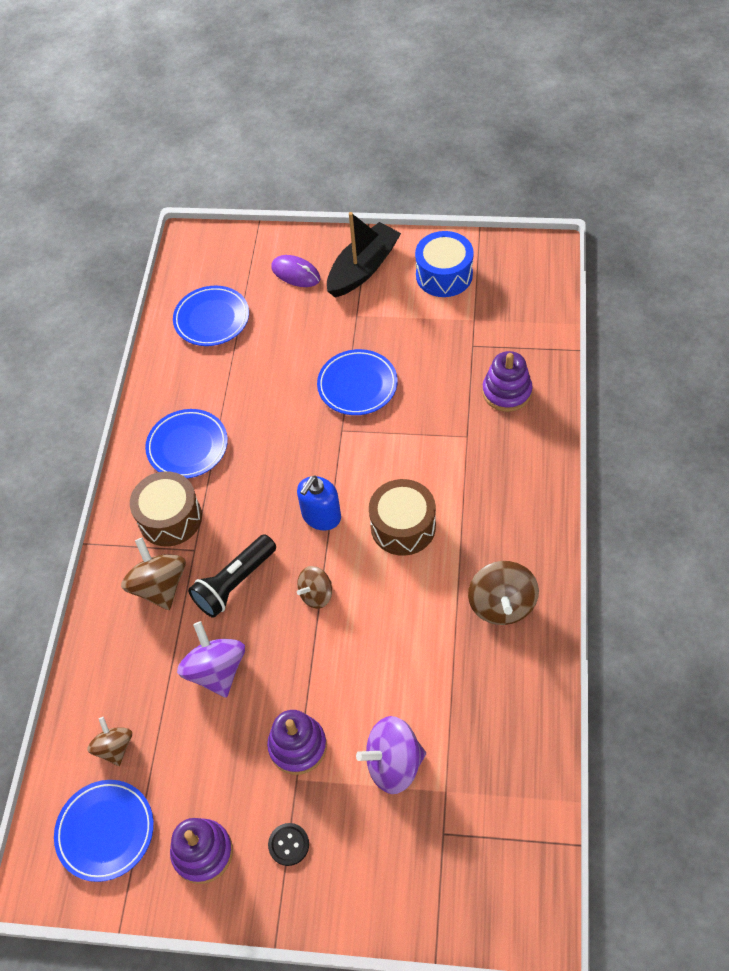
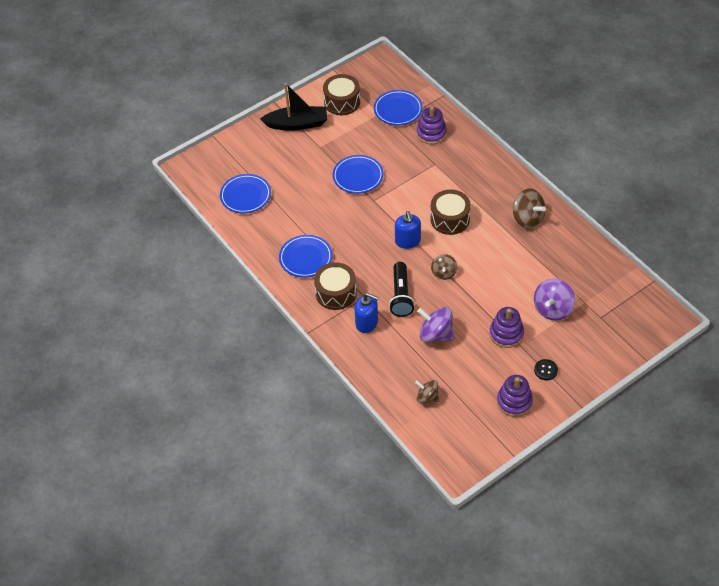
camera: 45 degrees left, 5 degrees down
(105, 831) = (463, 429): blue plate -> blue plate (398, 110)
(159, 586) = (367, 323): brown spinning top -> blue soap dispenser
(295, 273) = (264, 147): purple mouse -> none
(363, 268) = (297, 124): black boat -> black boat turned 90 degrees clockwise
(444, 275) = (342, 102): blue drum -> brown drum

